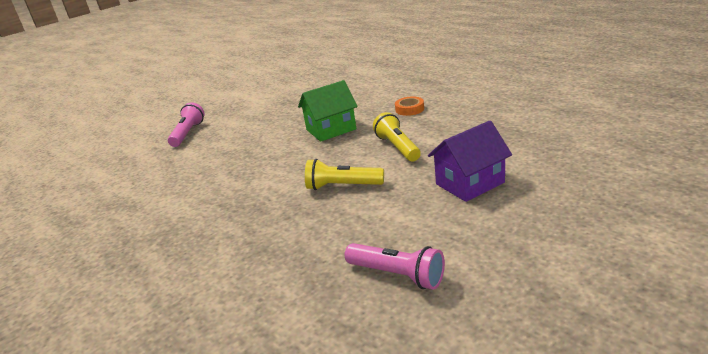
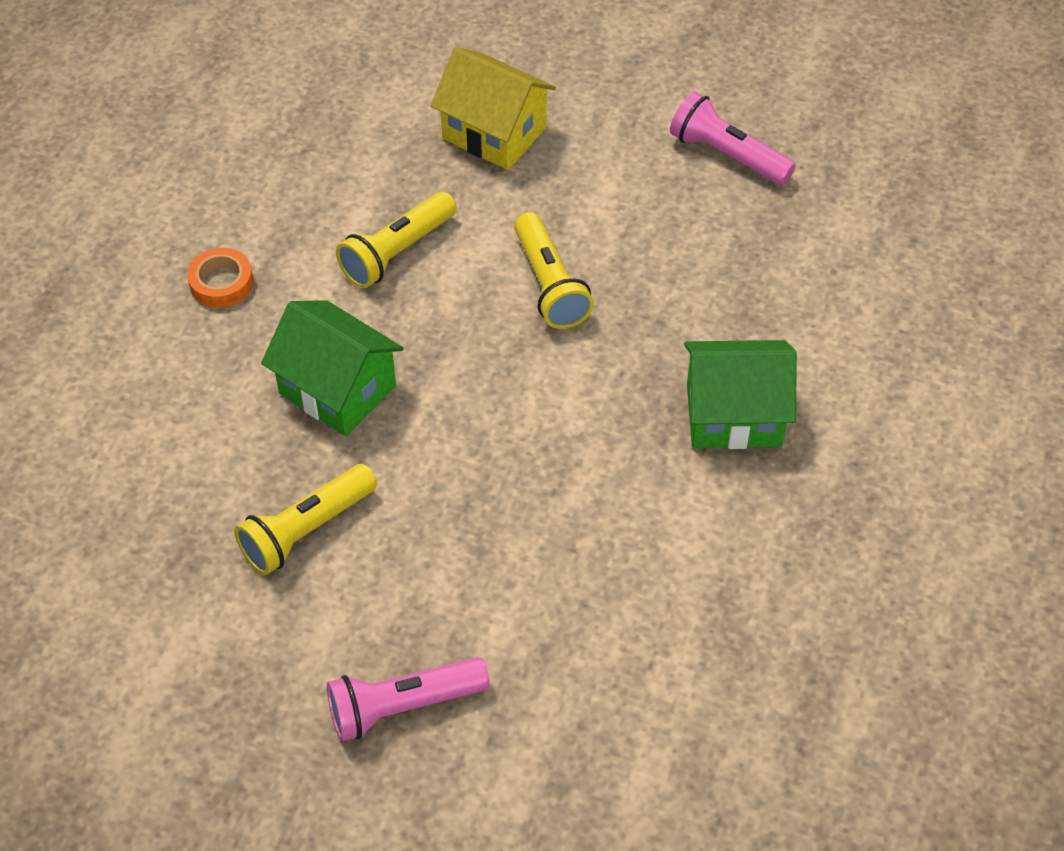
camera: 120 degrees left, 25 degrees up
(208, 229) = (733, 415): none -> green house
(274, 121) = (307, 530): none -> yellow flashlight
(397, 275) = (727, 155): pink flashlight -> pink flashlight turned 60 degrees counterclockwise
(469, 183) = (494, 133): purple house -> yellow house

